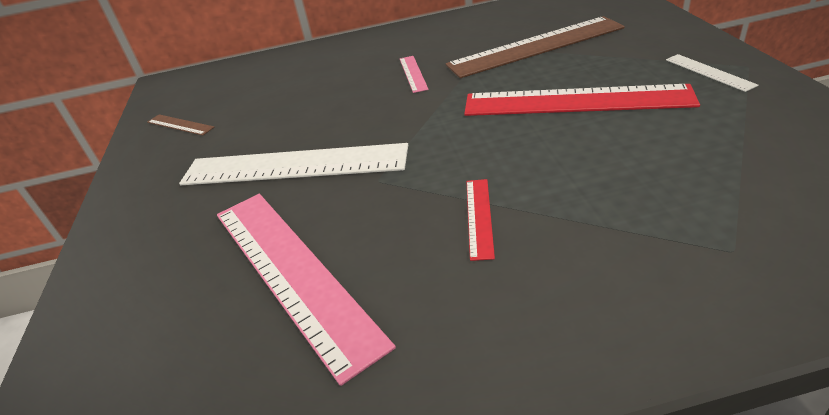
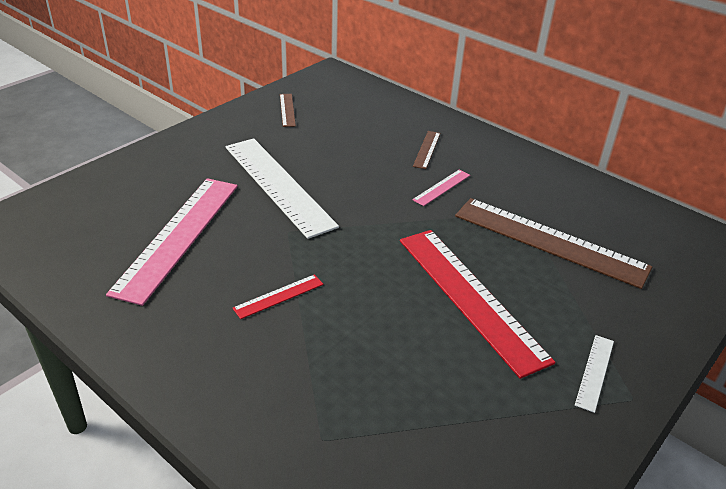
camera: 45 degrees right, 0 degrees up
(352, 66) = (427, 149): none -> brown ruler

